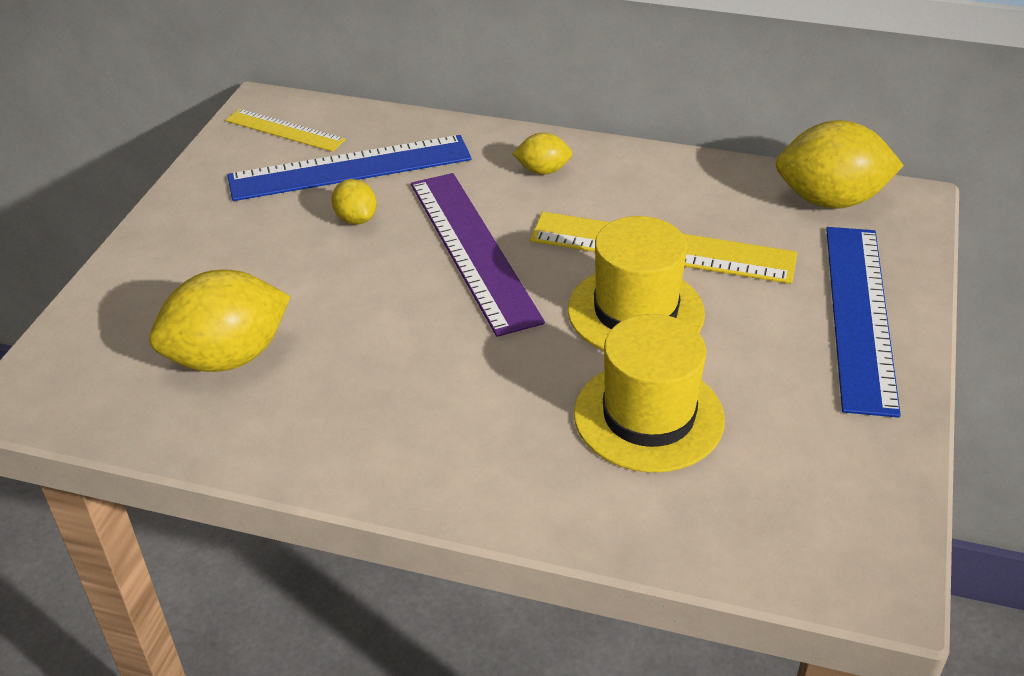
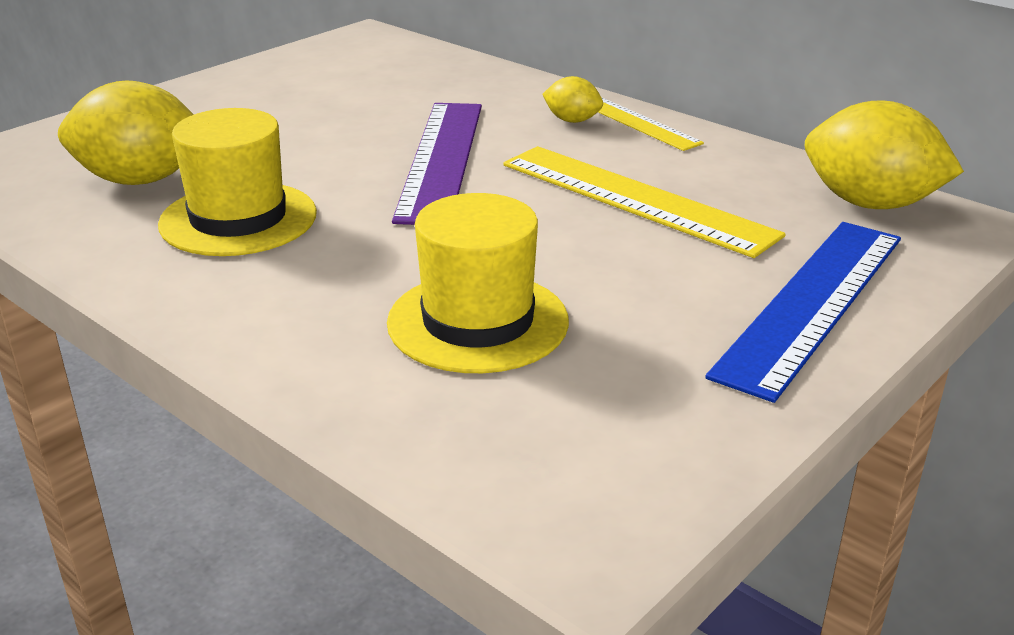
camera: 25 degrees right, 10 degrees down
(285, 130) = (365, 52): yellow ruler -> yellow ruler (640, 123)
(350, 168) = (393, 85): blue ruler -> none
(356, 219) = (359, 117): yellow lemon -> none
(635, 311) = (554, 239): yellow hat -> yellow hat (238, 219)

